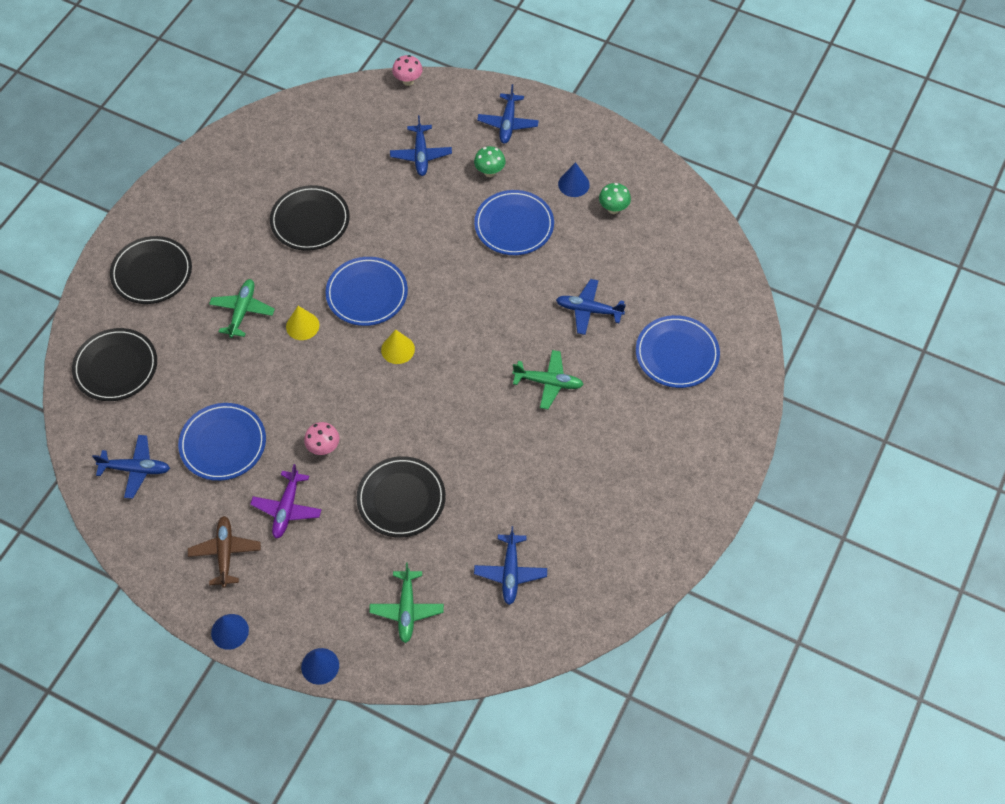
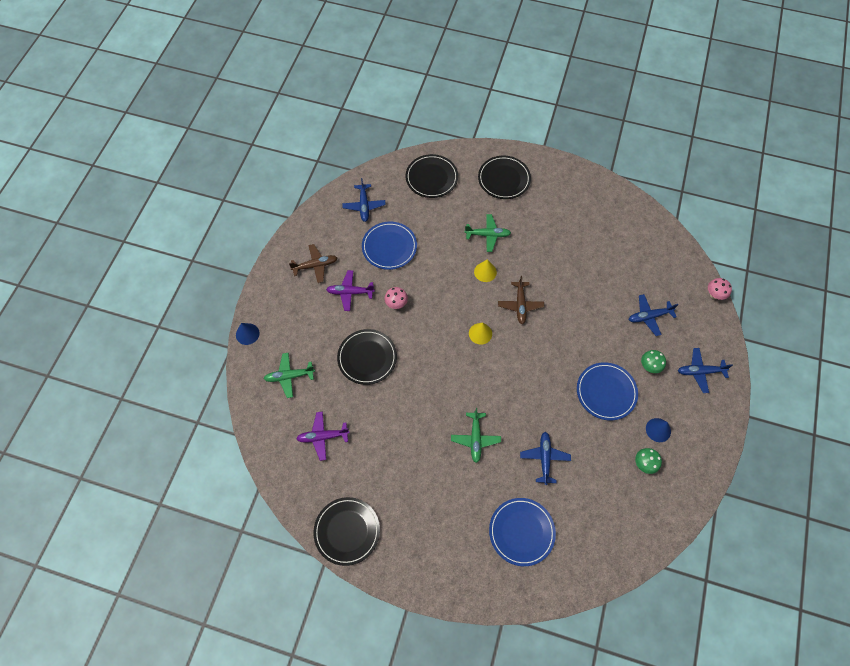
camera: 80 degrees right, 5 degrees up
(230, 631) = (265, 280): blue cone -> none
(310, 220) = (570, 258): black plate -> black plate (347, 531)
(367, 293) = (520, 305): blue plate -> brown plane
(510, 573) = (322, 437): blue plane -> purple plane

